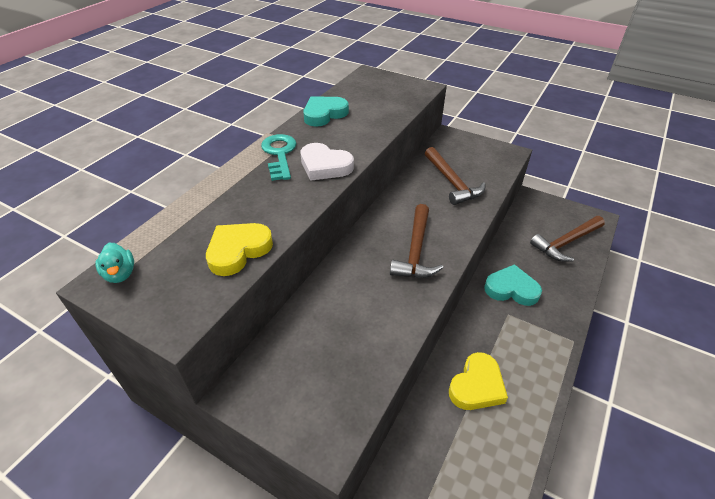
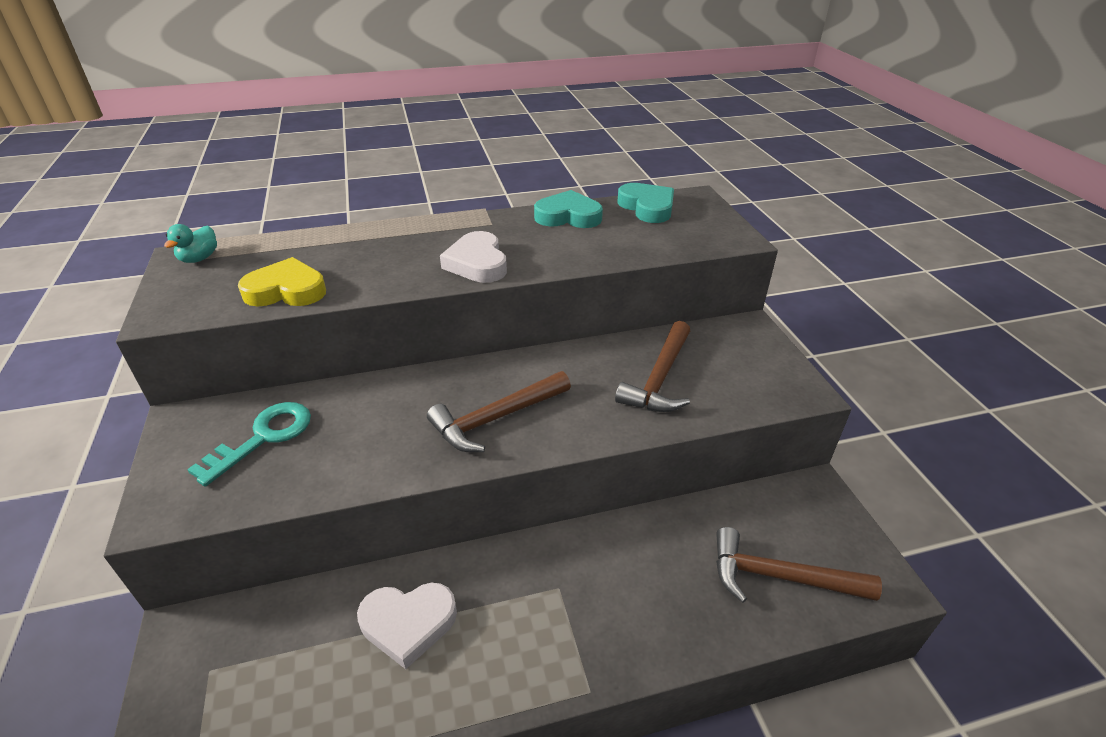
camera: 45 degrees right, 5 degrees down
(279, 154) = (459, 232): turquoise key -> turquoise key (263, 437)
(477, 386) = (408, 623): yellow heart -> white heart
(511, 289) = (608, 566): turquoise heart -> turquoise heart (647, 207)

